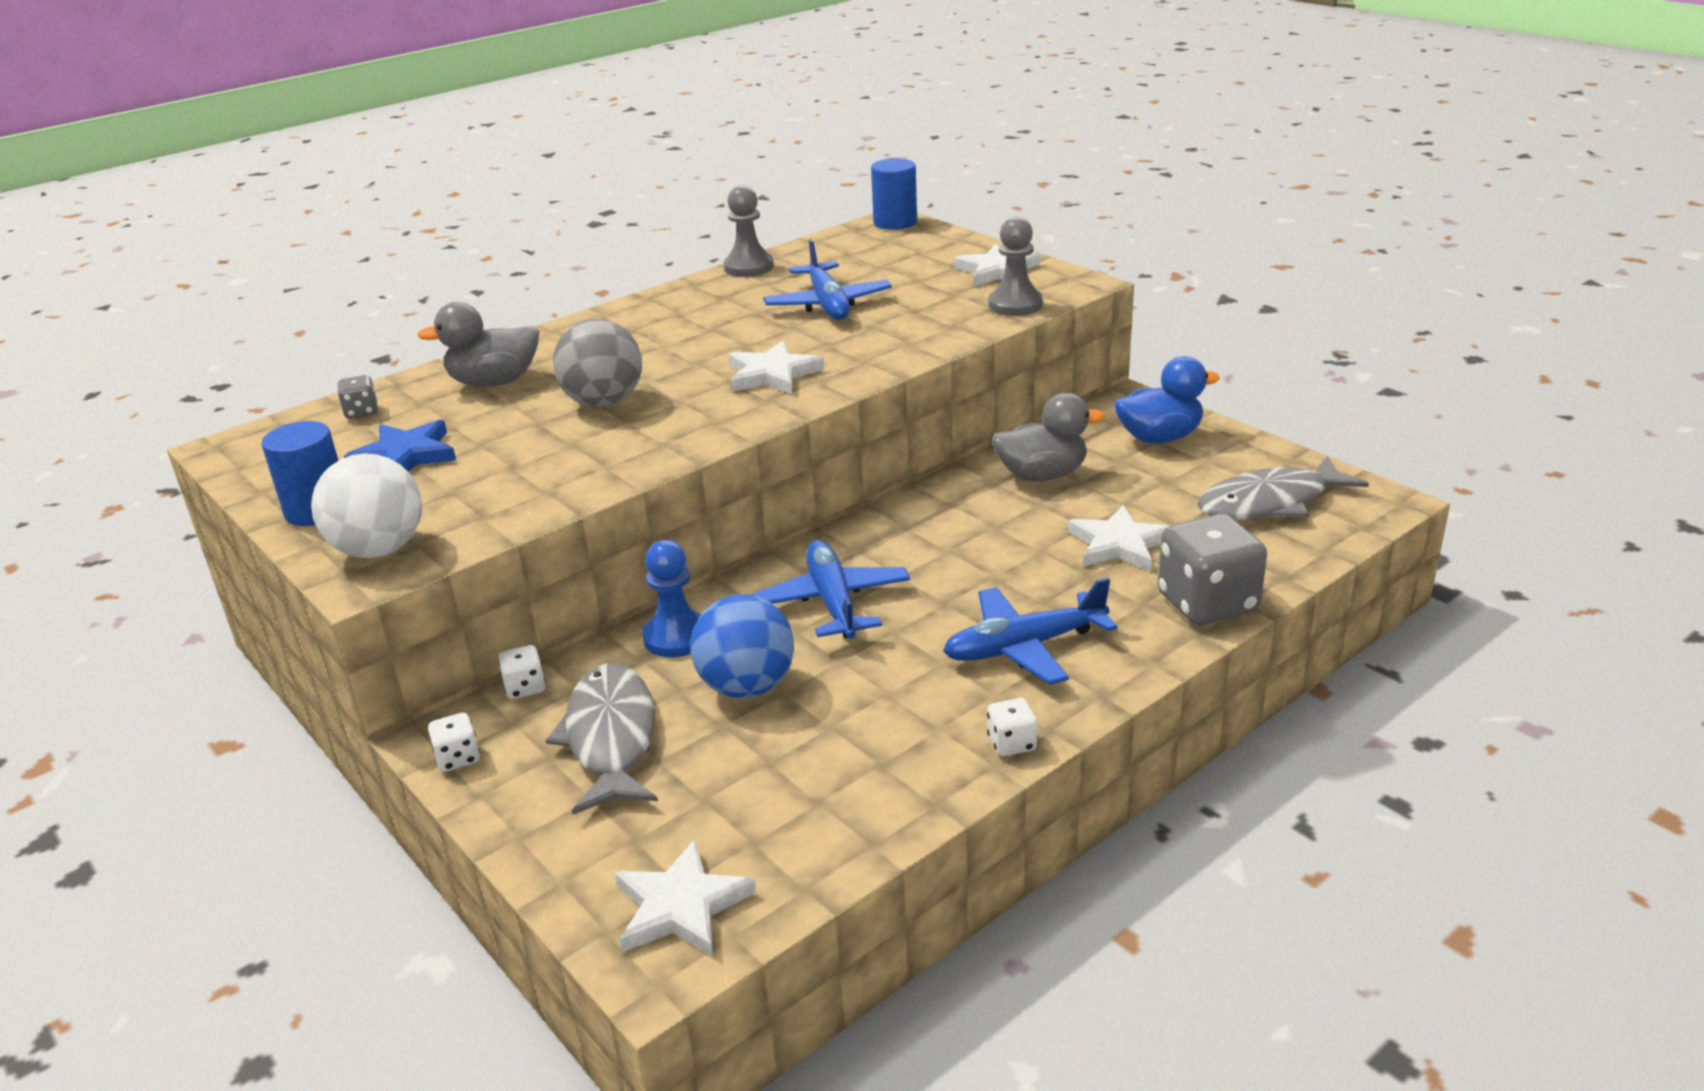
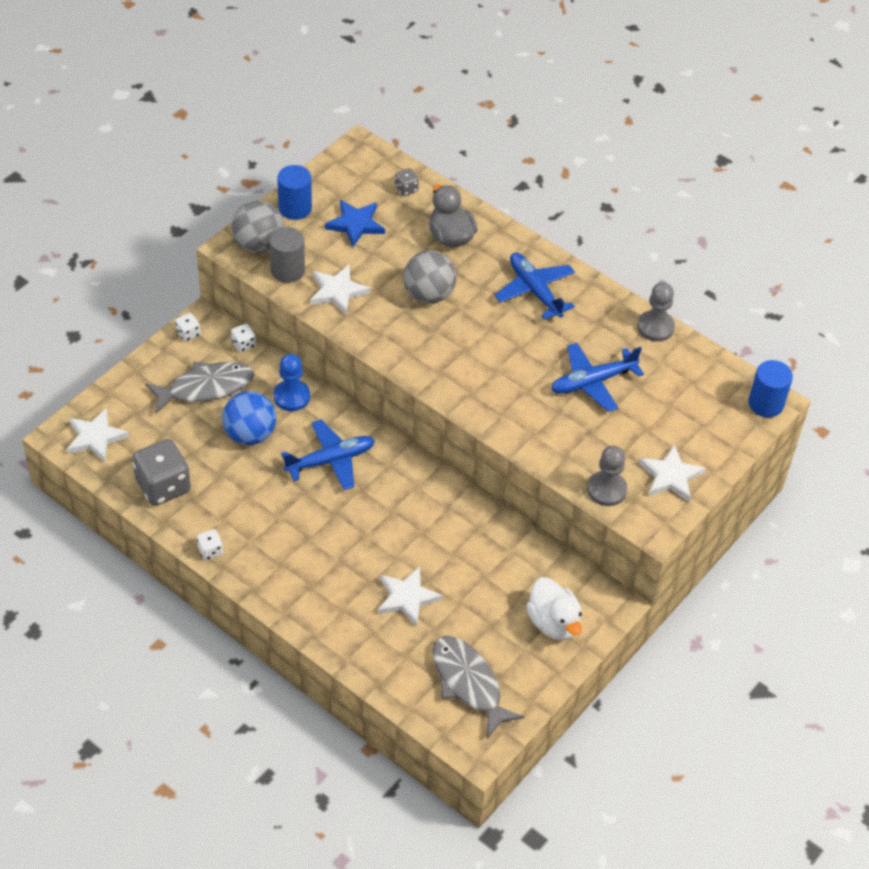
camera: 75 degrees right, 20 degrees up
(379, 550) = (258, 245): white ball -> grey ball
(466, 521) = (287, 270): none -> grey cylinder
(772, 374) = (476, 369): white star -> white star (337, 291)
(1024, 647) = (294, 552): blue plane -> blue plane (534, 291)
(1042, 475) = (490, 555): grey duck -> none
(1159, 437) = (553, 622): blue duck -> white duck
(1207, 603) = (345, 641): grey dice -> grey dice (163, 486)

